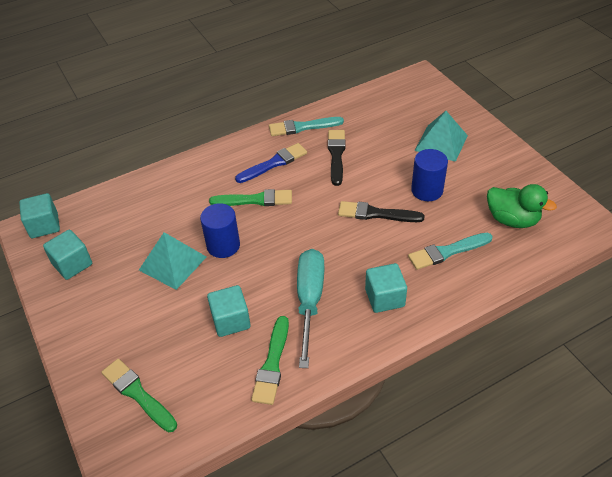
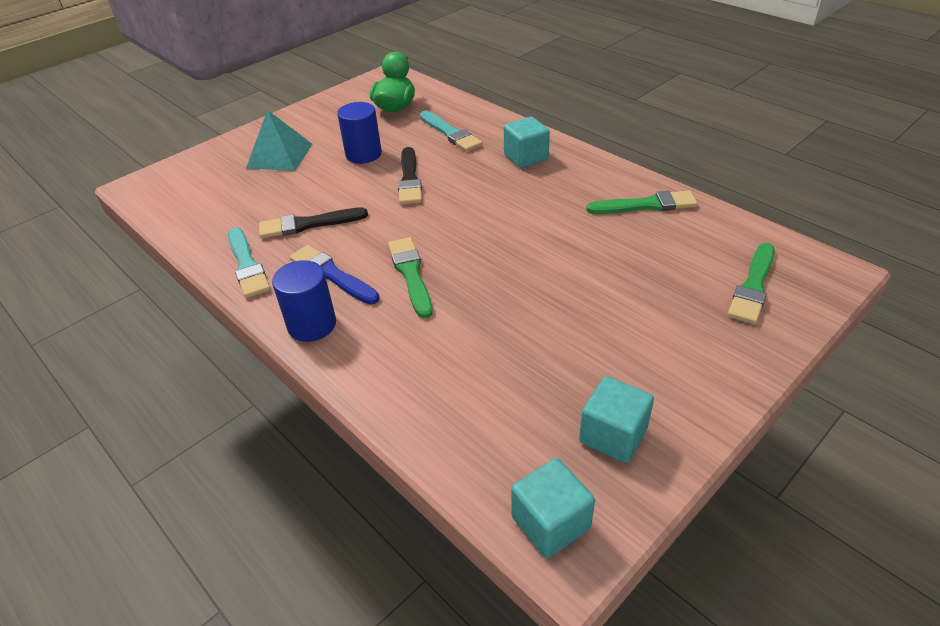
camera: 105 degrees left, 5 degrees down
(173, 263) = (555, 319): turquoise pyramid -> none
(223, 245) = (504, 281): blue cylinder -> blue cylinder (312, 325)
(231, 320) = (613, 245): turquoise cube -> none
(309, 301) = (555, 199): turquoise screwdriver -> none

